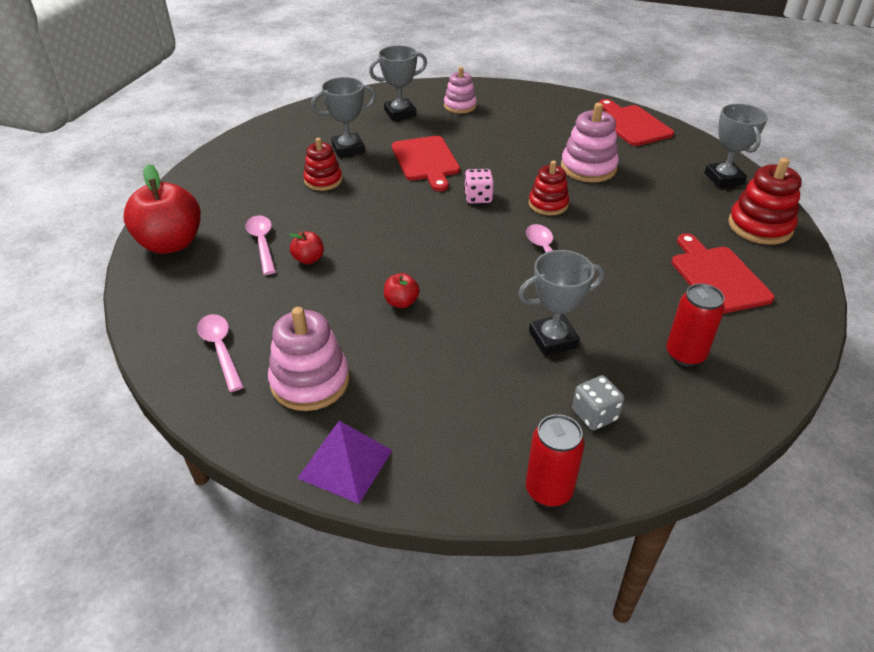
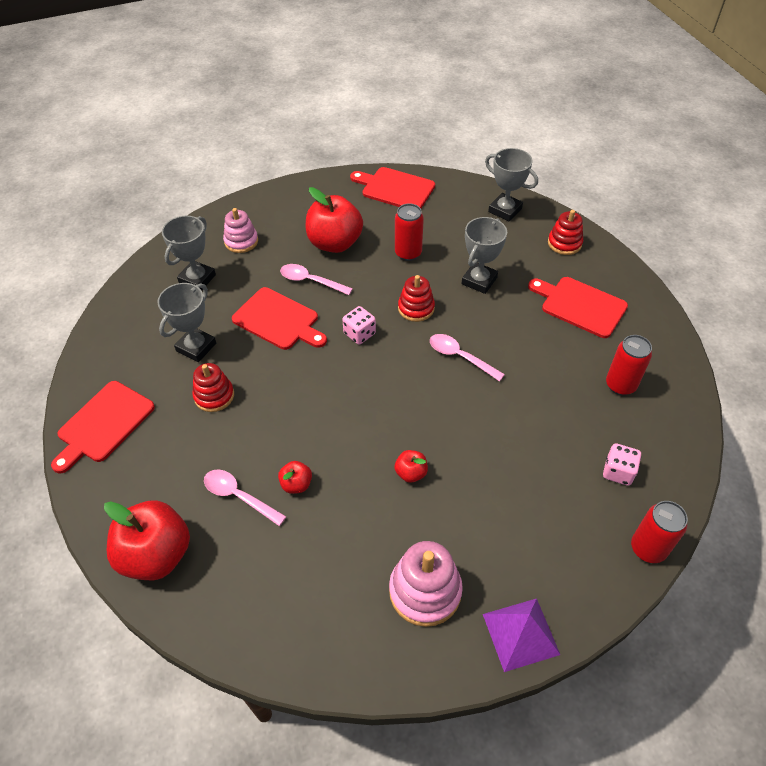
camera: 40 degrees left, 10 degrees up
(220, 349) = (328, 619): pink spoon -> pink spoon (311, 281)
(236, 160) = (103, 424): none -> red cutting board
(532, 136) = (335, 243): none -> red apple
(553, 339) = (538, 430): grey trophy -> grey trophy (479, 281)
(588, 168) = (408, 253): pink stacking toy -> red can
(594, 415) = (618, 472): grey dice -> pink dice
(760, 226) = (564, 243): red stacking toy -> red stacking toy, size x0.66

